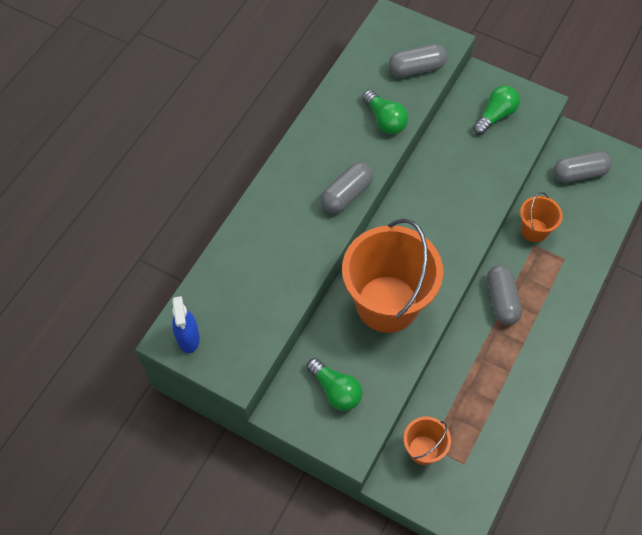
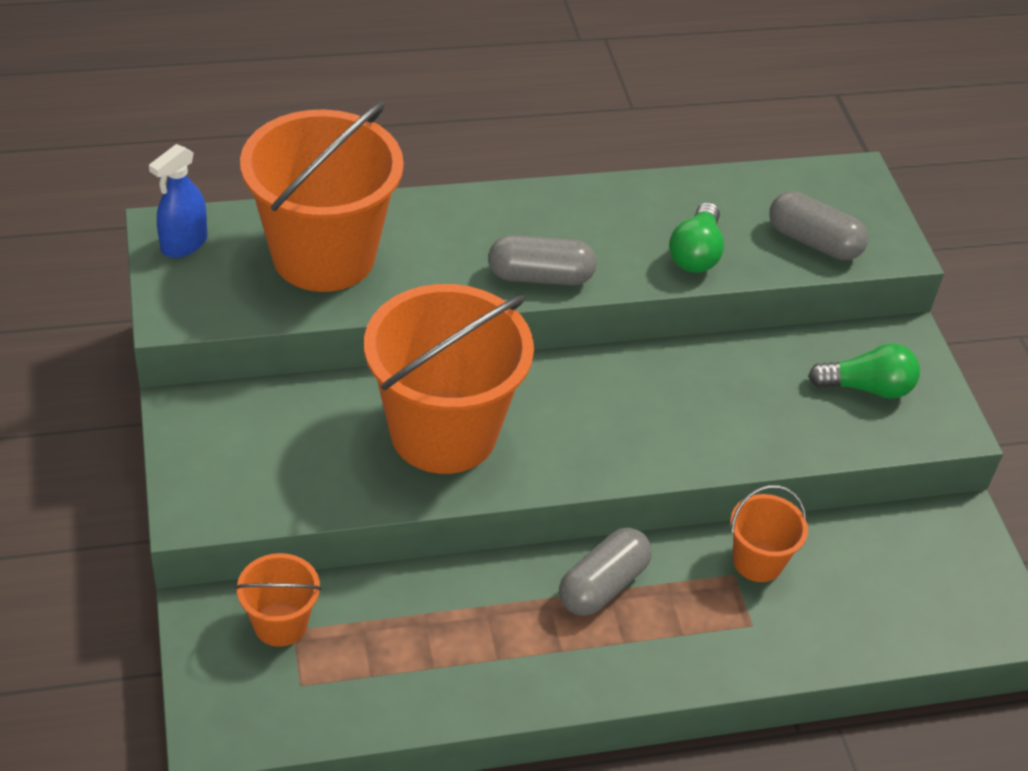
camera: 45 degrees right, 15 degrees down
(252, 278) = (323, 256): none -> orange bucket
(335, 390) = (262, 449): green light bulb -> none
(579, 173) = (914, 564): grey capsule -> none

